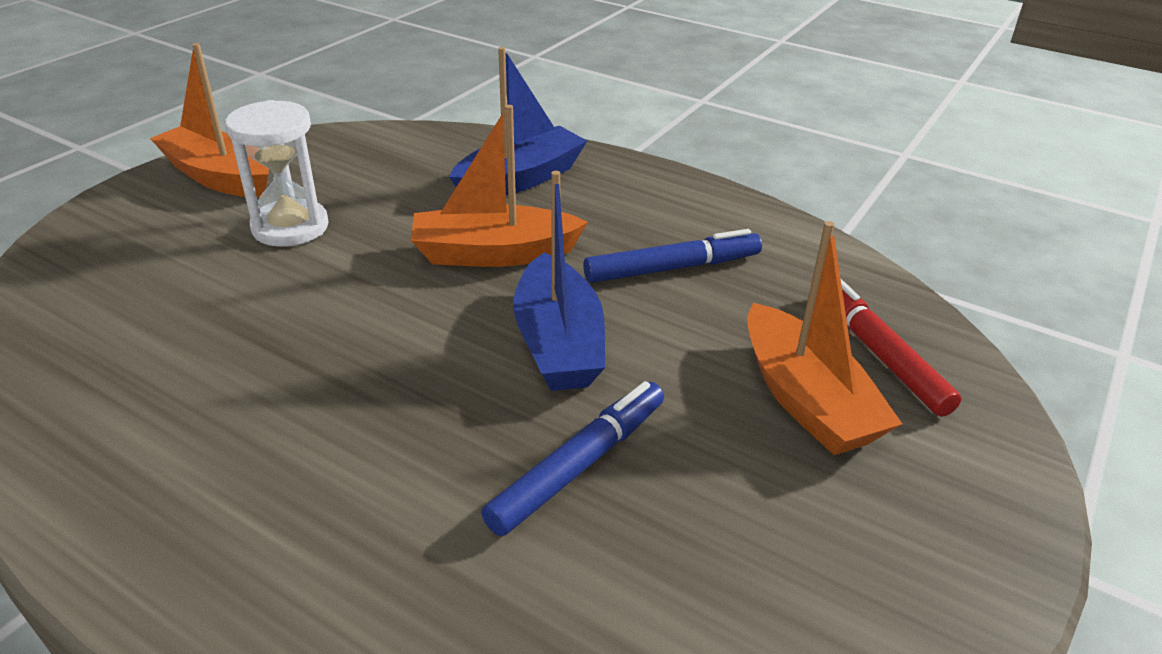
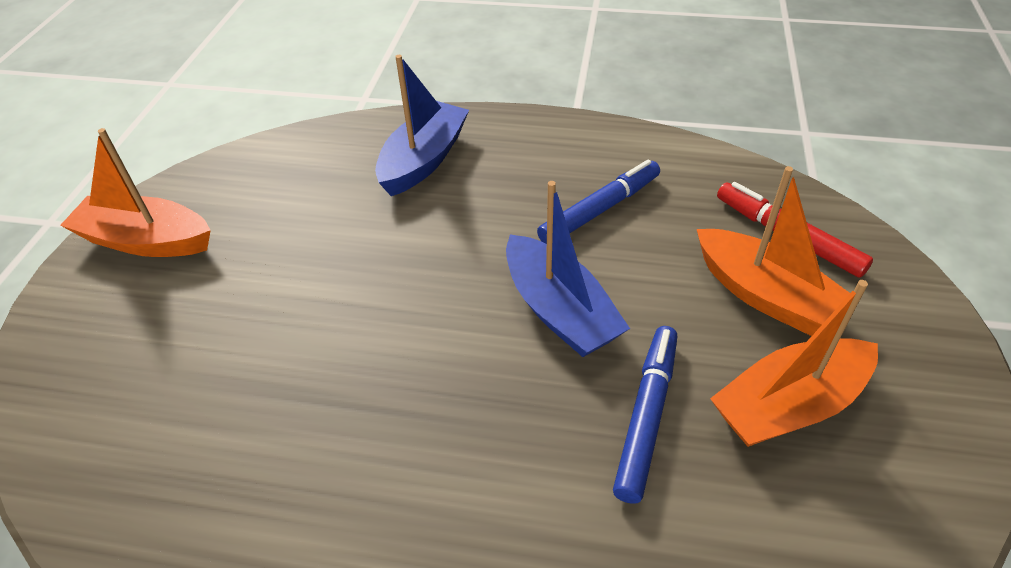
camera: 20 degrees left, 10 degrees up
(290, 227) = (255, 273): white hourglass -> none
(494, 254) = (452, 242): orange boat -> orange boat (788, 405)

